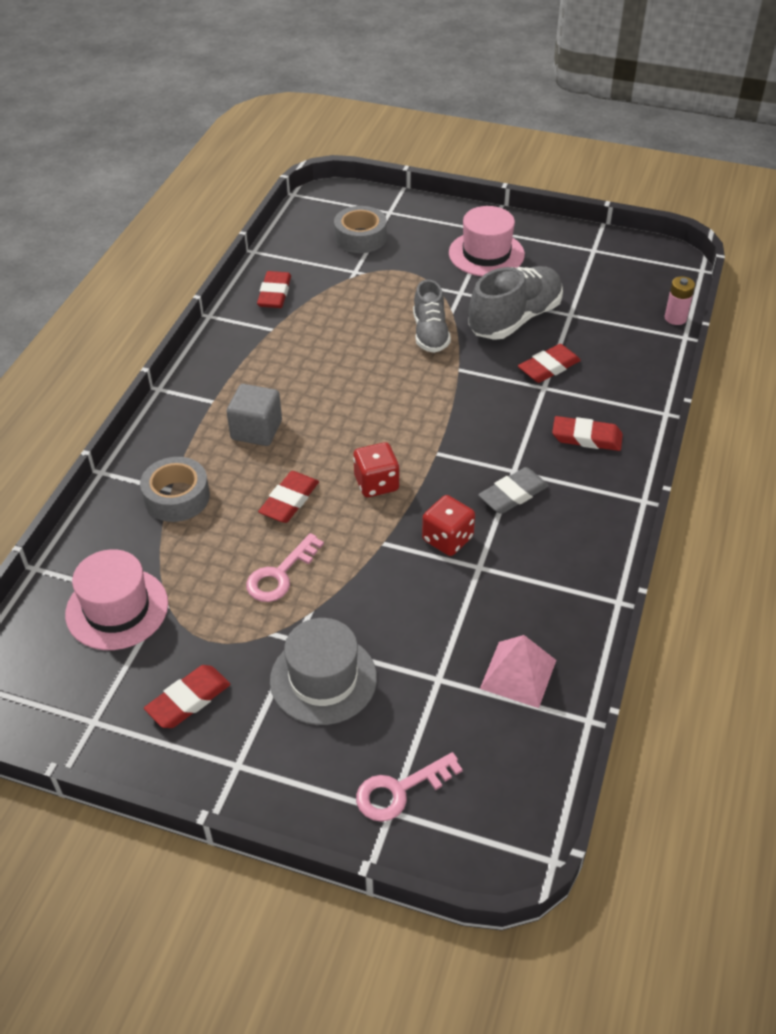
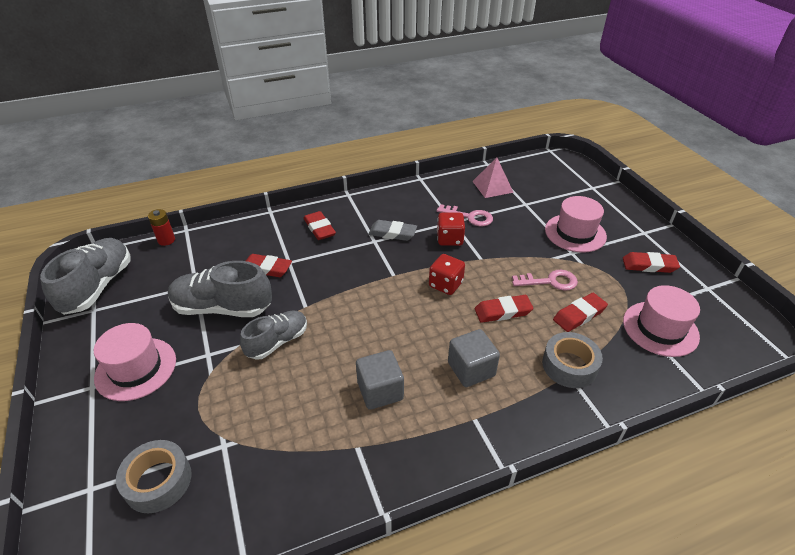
camera: 130 degrees left, 5 degrees down
(274, 293) = (306, 485): red eraser -> red eraser (579, 315)
(304, 365) = (380, 391): none -> grey cube
(323, 679) = (575, 233): grey hat -> pink hat
(399, 791) = (582, 189): pink key -> pink key (469, 217)
(629, 259) = (98, 286): none -> grey shoe
(675, 318) = (166, 240): pink battery -> red battery

